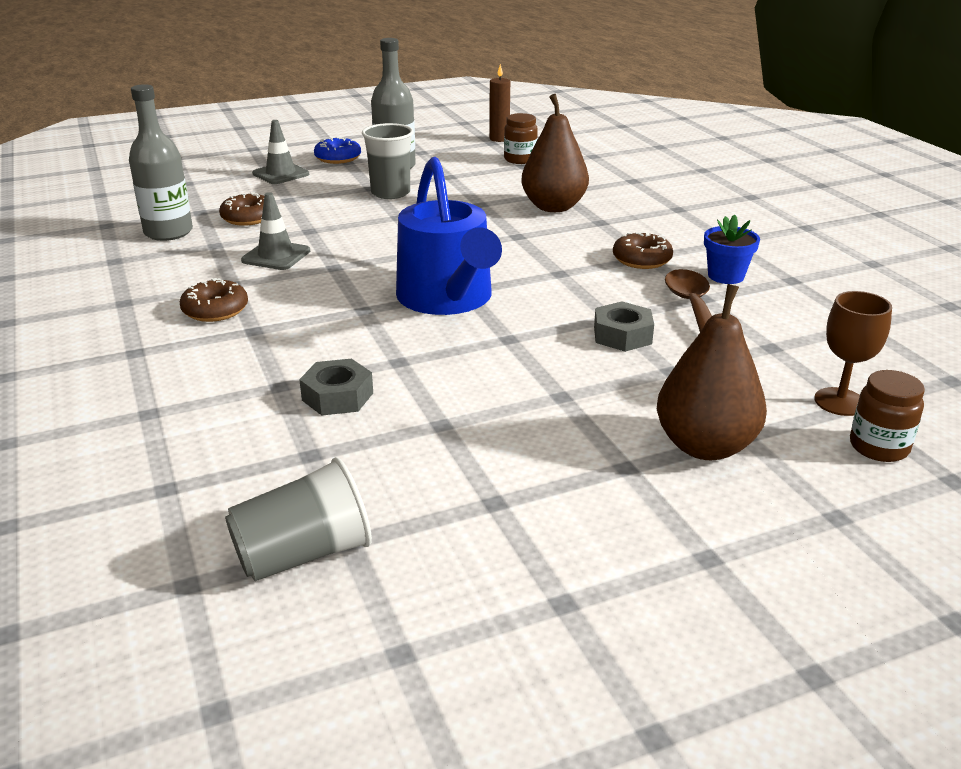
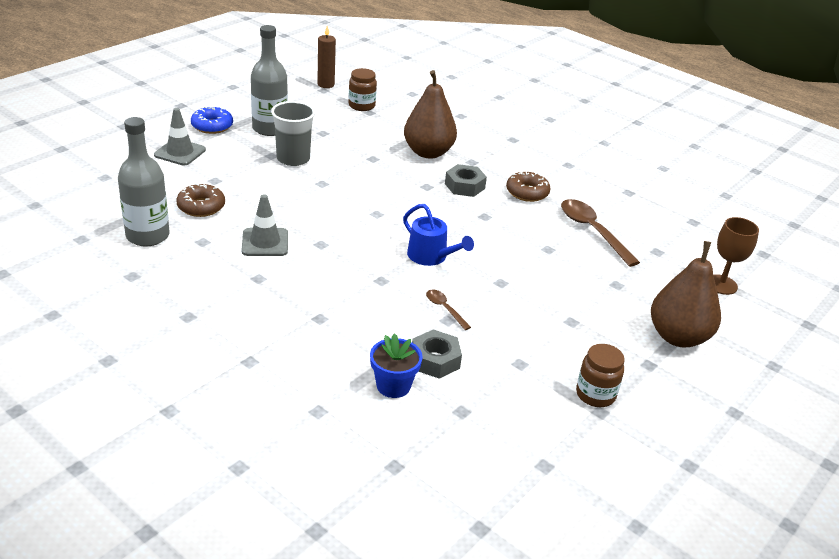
camera: 30 degrees left, 5 degrees up
(215, 310) = (271, 306): brown donut -> none
(303, 554) = (527, 483): grey cup -> none
(407, 350) = (445, 309): none -> brown spoon
(448, 299) = (431, 256): blue watering can -> blue watering can, size x0.53
(622, 335) = (567, 262): grey nut -> grey nut (464, 186)
(726, 276) = (589, 197): blue flower pot -> blue flower pot (393, 386)
(878, 447) = (761, 312): brown jar -> brown jar (595, 395)

